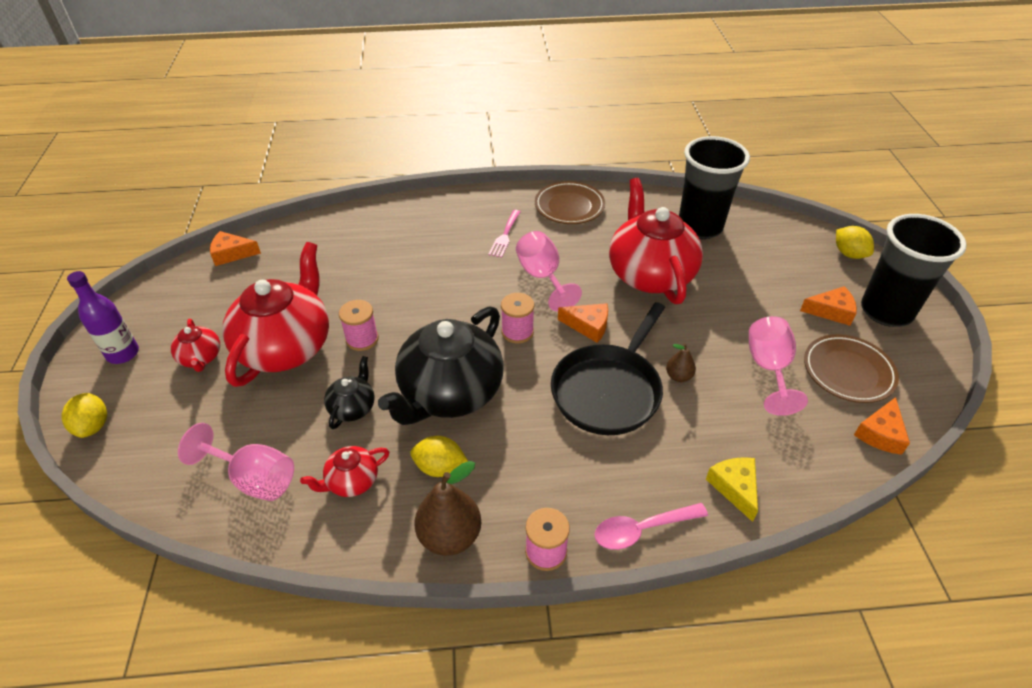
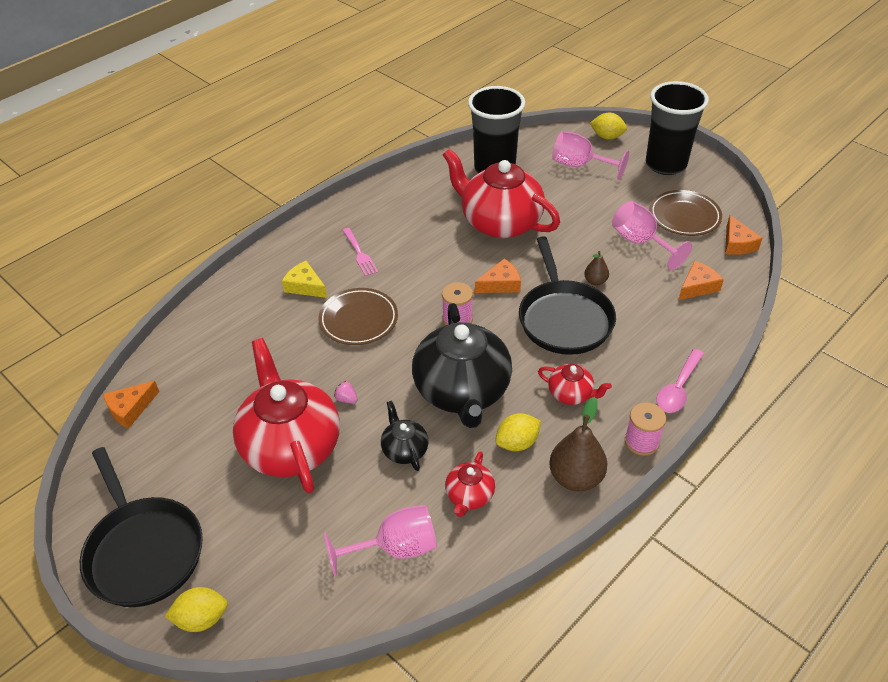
camera: 40 degrees left, 0 degrees up
(93, 426) = (202, 619): yellow lemon -> yellow lemon turned 45 degrees counterclockwise
(123, 354) = (143, 551): purple bottle -> black pan
(201, 358) = (225, 504): red teapot -> red teapot (571, 394)
(362, 339) = (346, 399): pink spool -> pink strawberry
(542, 277) = (427, 269): pink goblet -> pink goblet (580, 165)
(569, 206) = (382, 203): brown plate -> brown plate (358, 320)
(734, 488) = (699, 328): yellow cheese -> yellow cheese (305, 286)
(831, 311) = (636, 182): orange cheese -> orange cheese (697, 286)

